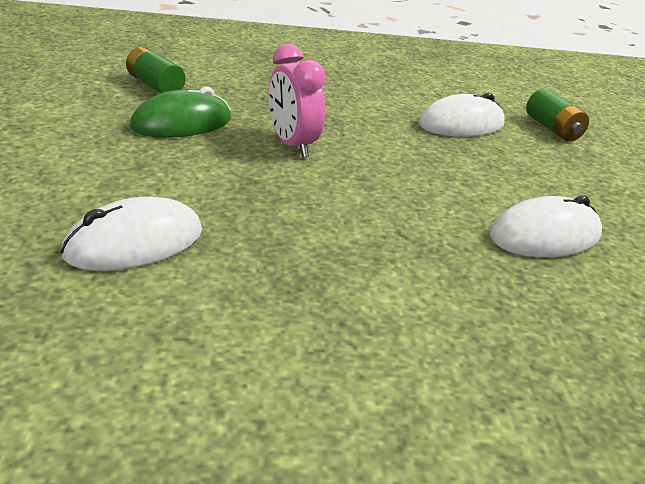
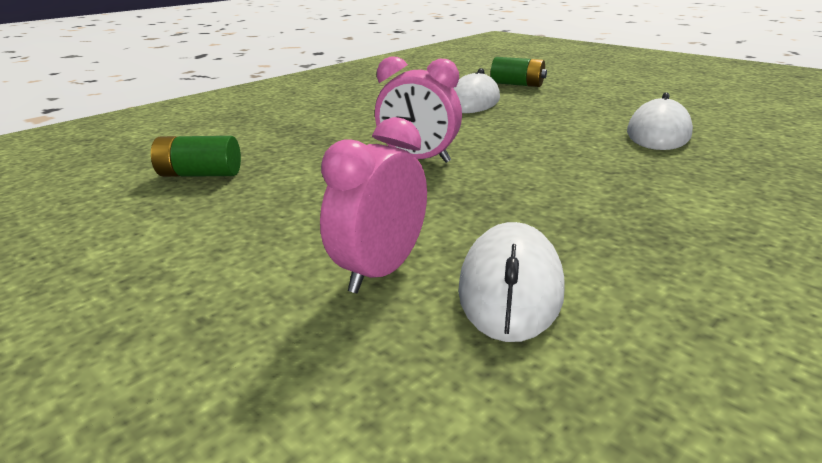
camera: 40 degrees left, 5 degrees down
(103, 192) = (380, 271): none -> pink clock
(182, 123) = (301, 188): green mouse -> none

